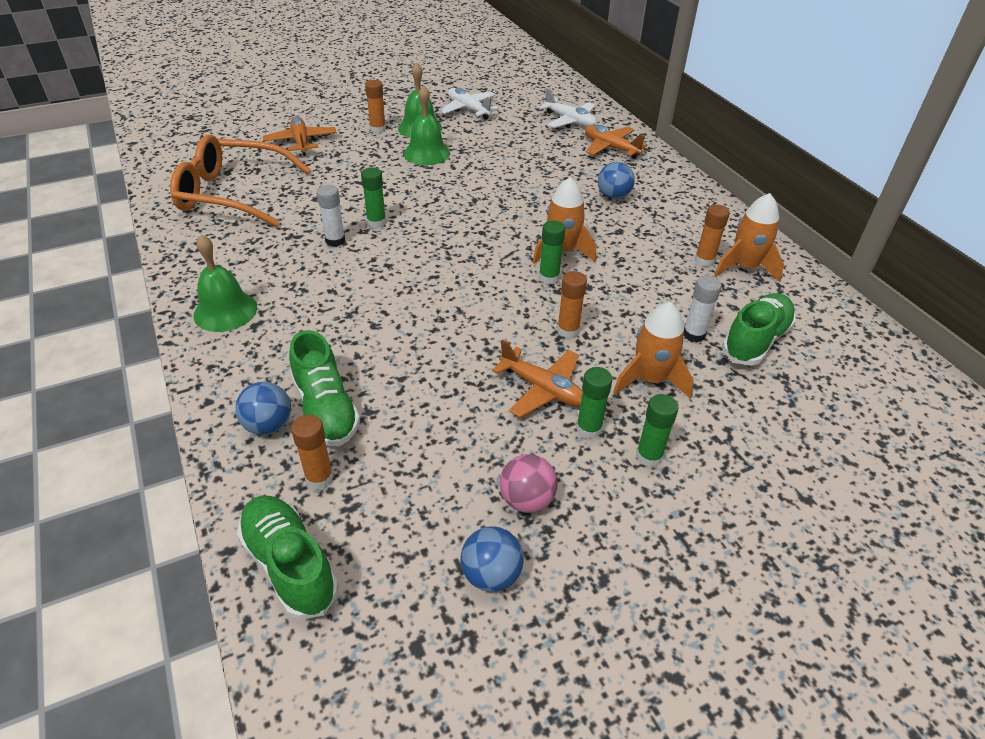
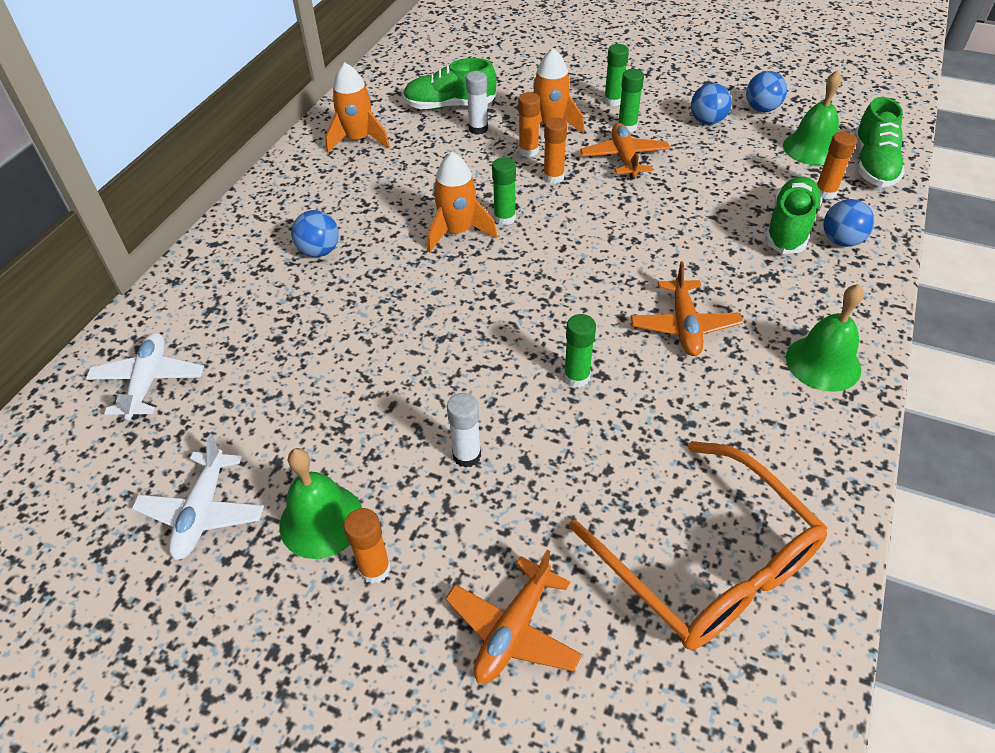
camera: 130 degrees left, 5 degrees up
(335, 241) = (644, 381): white glue stick -> white glue stick (466, 455)
(426, 153) = (386, 455): green bell -> green bell (811, 148)
(526, 500) = (707, 121): pink ball -> blue ball
(610, 148) = (201, 307): orange plane -> orange plane (684, 326)
(704, 260) = (372, 159): orange glue stick -> orange glue stick (528, 151)

